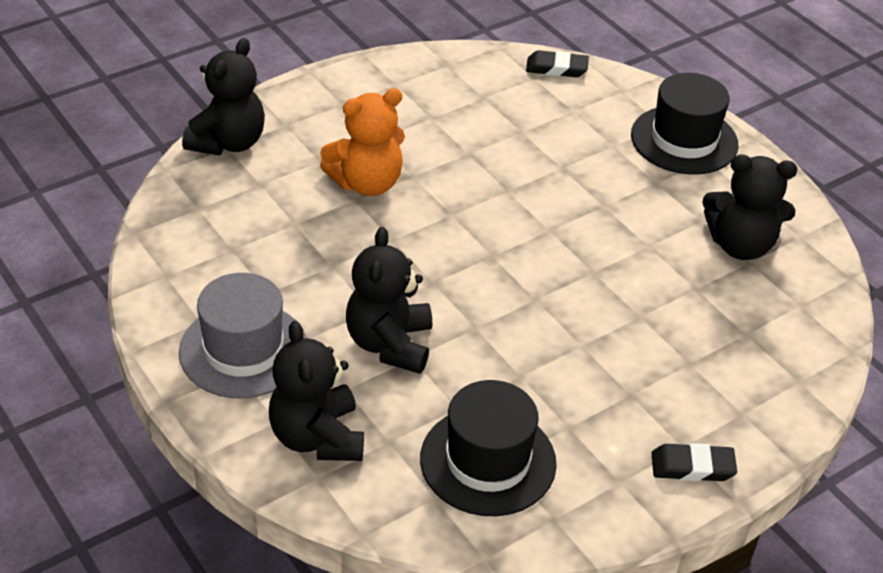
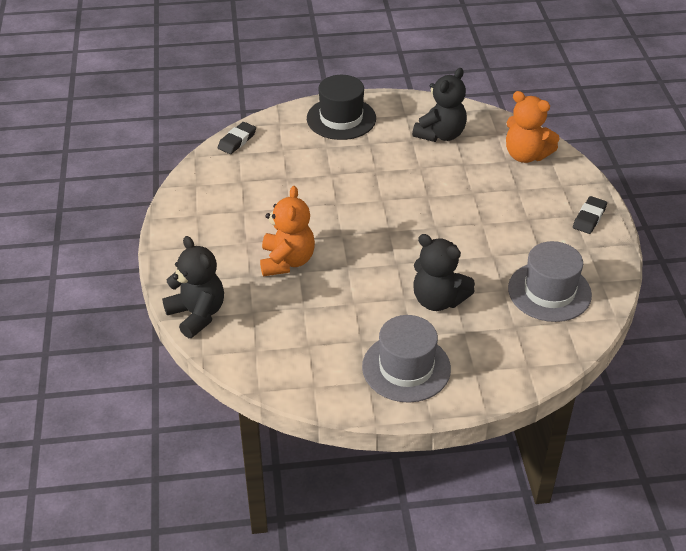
camera: 60 degrees left, 0 degrees up
(317, 437) = (497, 356): black teddy bear -> none
(488, 461) = (549, 291): black hat -> grey hat
(778, 351) = (526, 155): none -> orange teddy bear

